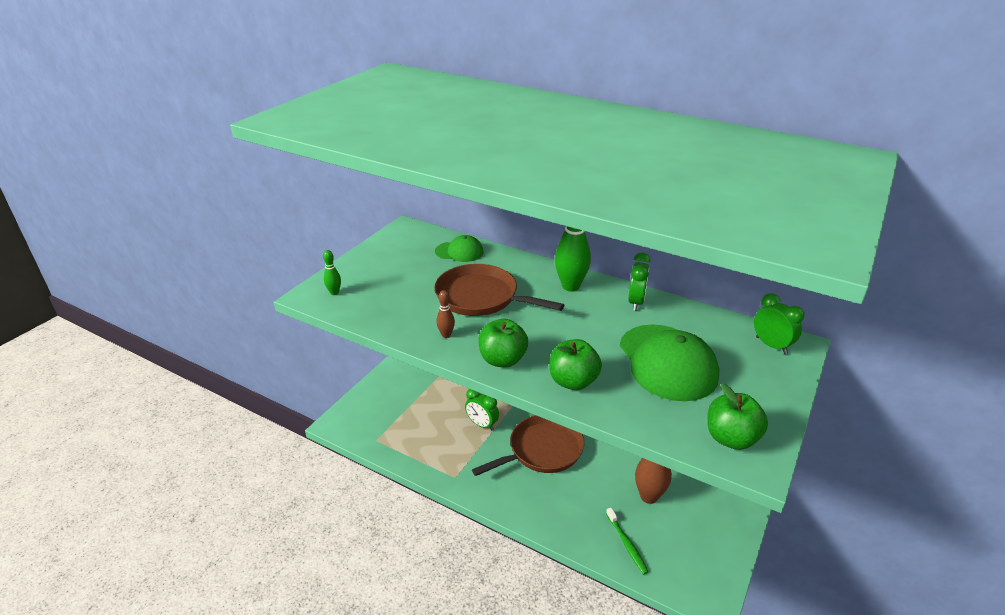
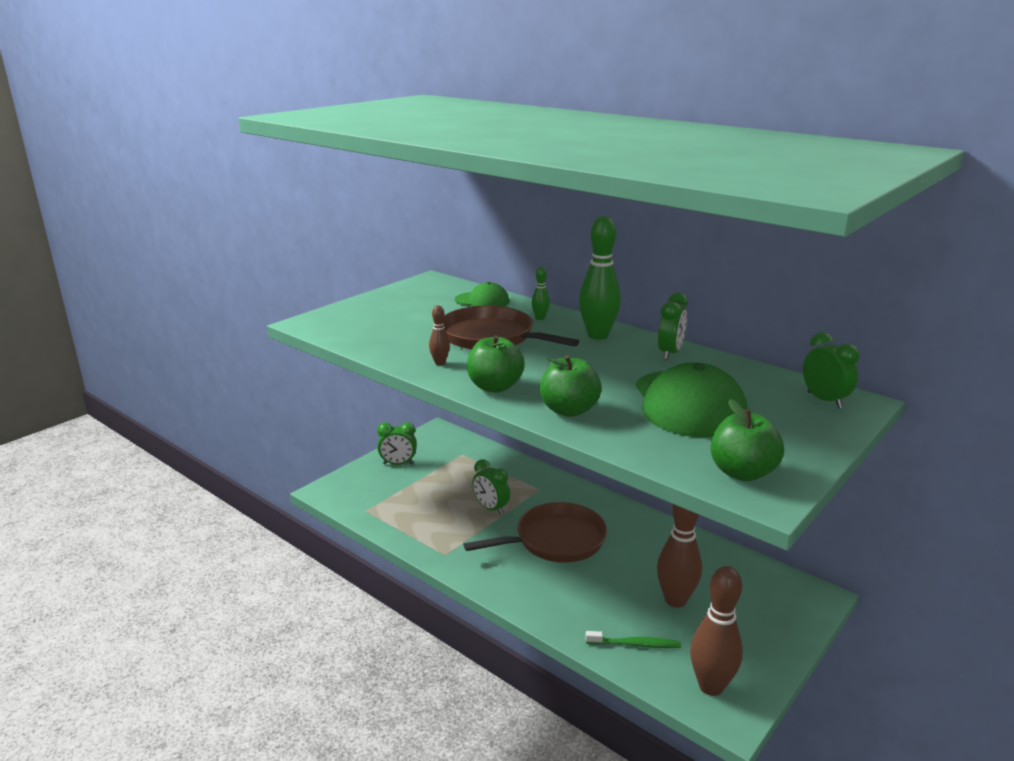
camera: 10 degrees right, 10 degrees down
(334, 292) = (333, 322): green bowling pin -> green bowling pin (540, 318)
(392, 387) = (398, 464): none -> green clock
(627, 544) = (635, 644): green toothbrush -> green toothbrush turned 75 degrees counterclockwise
(692, 575) = (711, 686): none -> brown bowling pin

